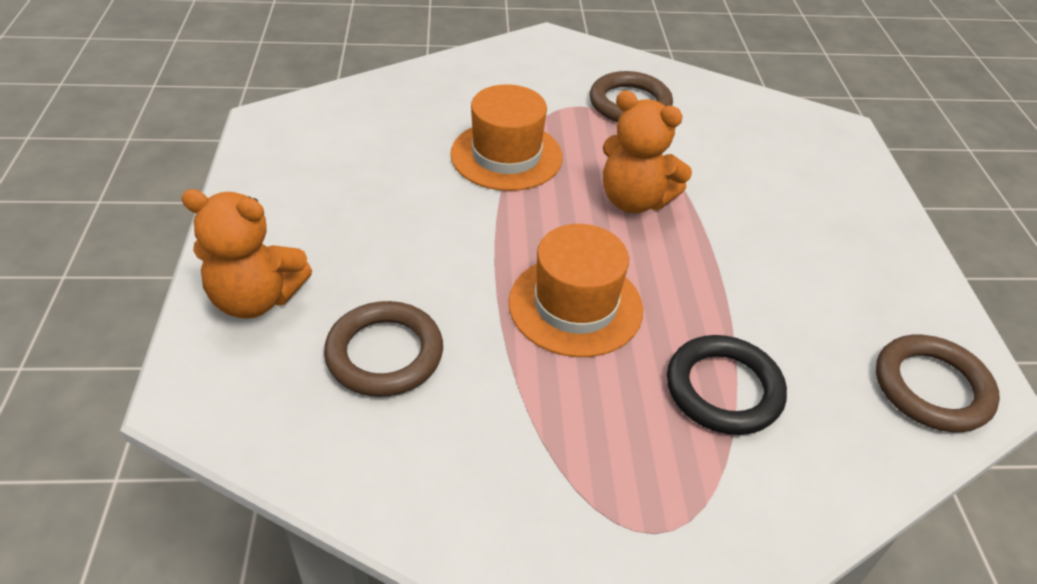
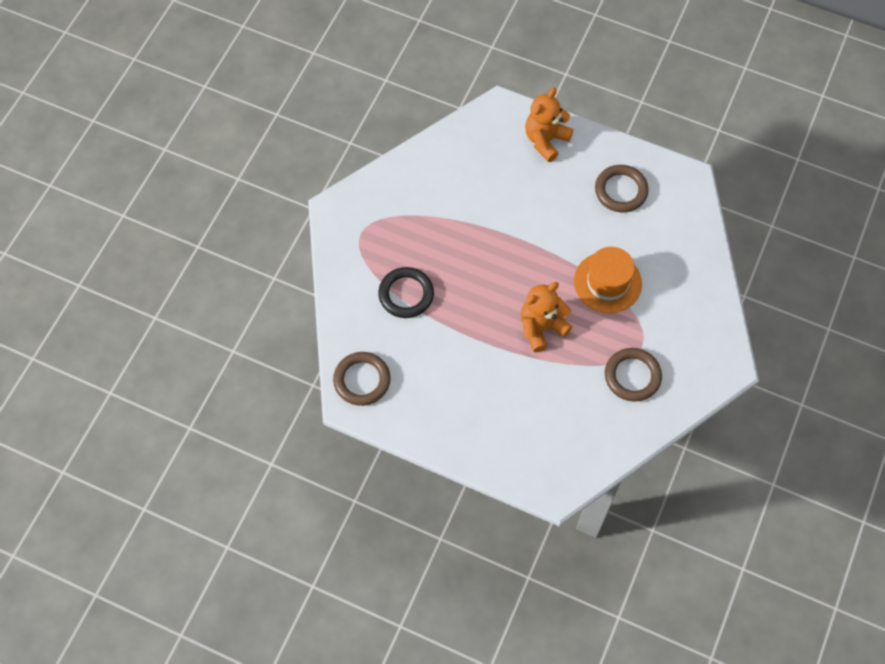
camera: 120 degrees right, 20 degrees up
(384, 354) = (490, 177): brown ring -> brown ring (621, 190)
(575, 305) = (481, 261): orange hat -> none

